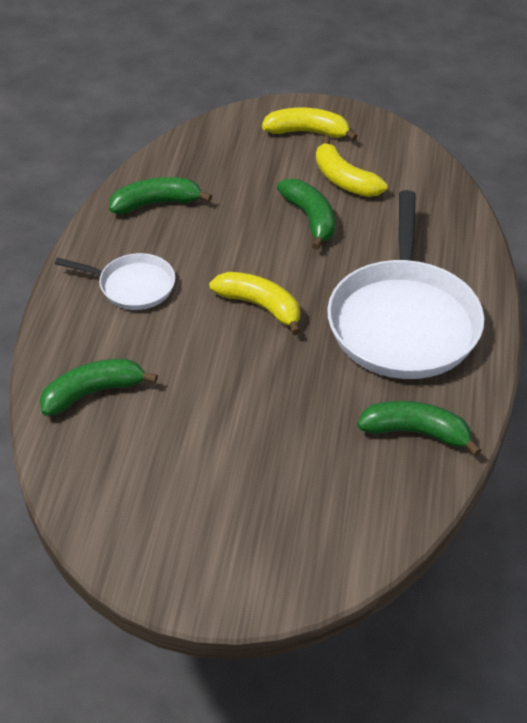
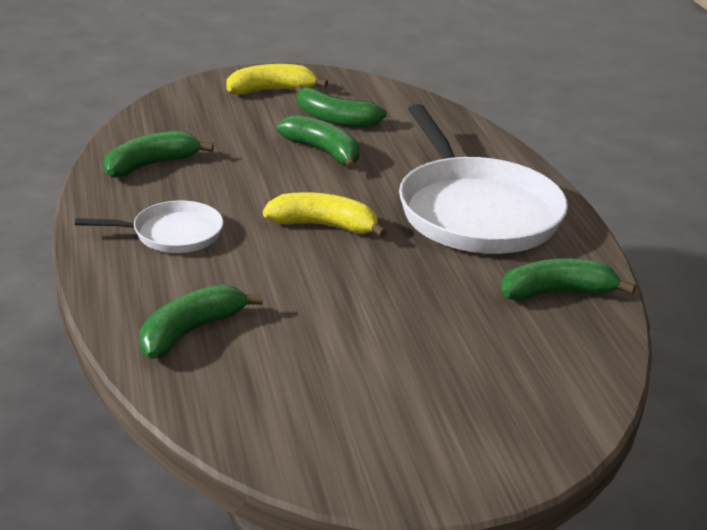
camera: 25 degrees left, 15 degrees down
(344, 180) = (335, 119): yellow banana -> green banana

